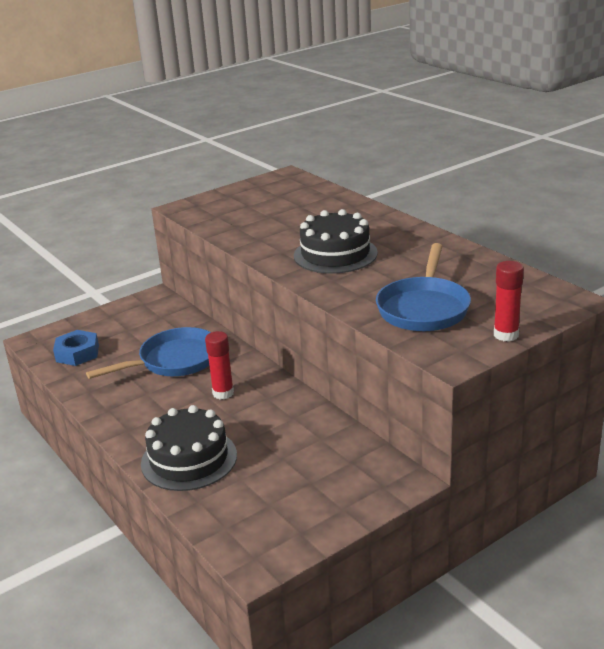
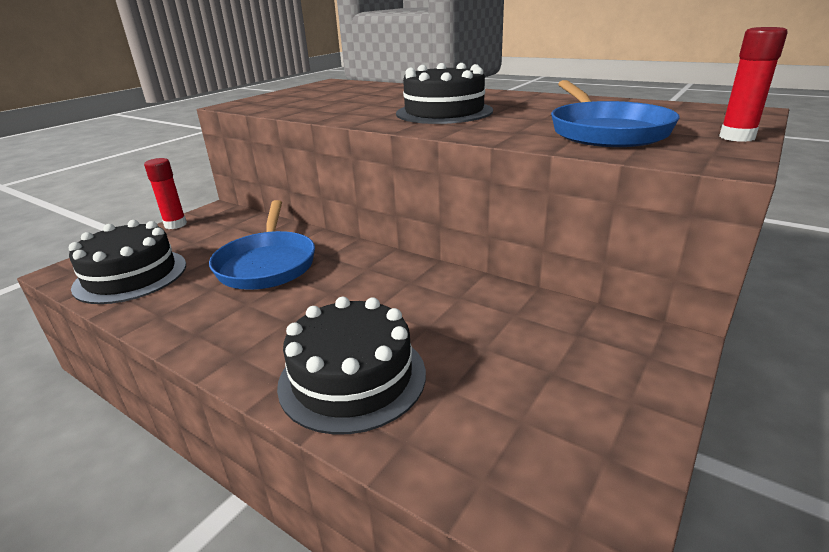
camera: 20 degrees left, 0 degrees up
(77, 353) = (131, 275): blue nut -> black cake
(174, 361) = (267, 264): blue pan -> blue pan turned 135 degrees clockwise
(223, 393) = (351, 286): red glue stick -> red glue stick (175, 225)

